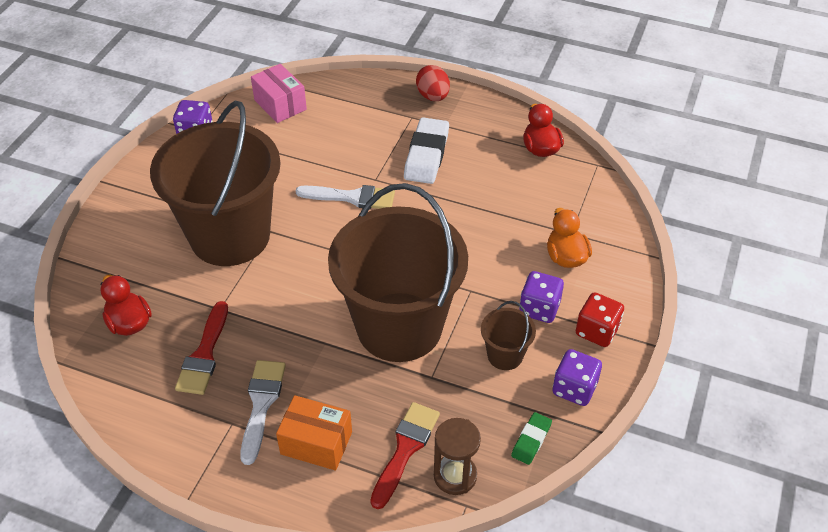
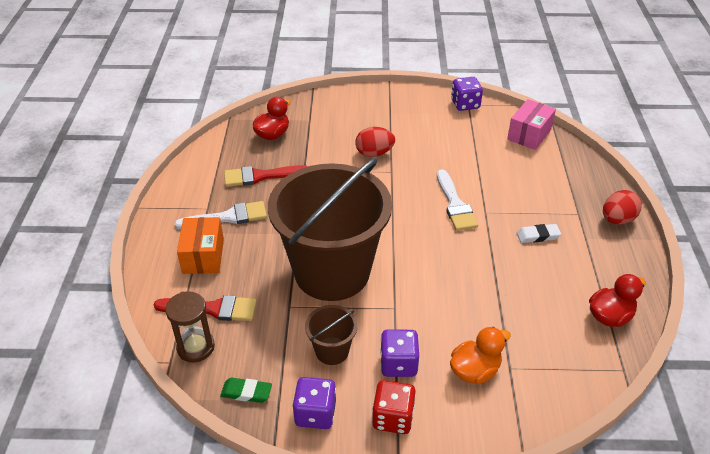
camera: 70 degrees right, 5 degrees down
(230, 236) = (374, 153): brown bucket -> red egg
(426, 155) = (538, 236): white eraser -> white eraser, size x0.53

